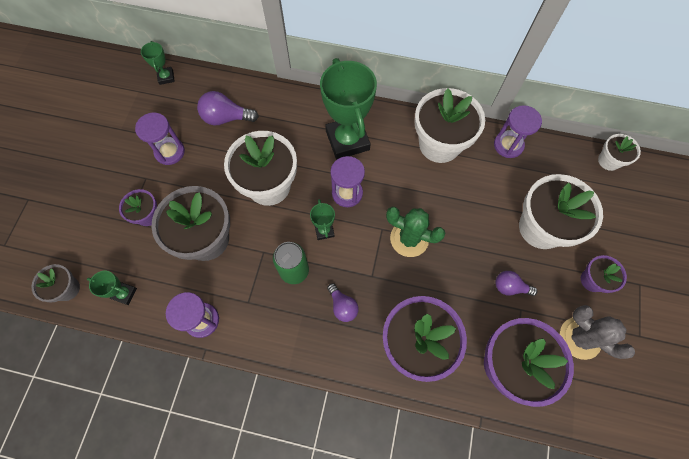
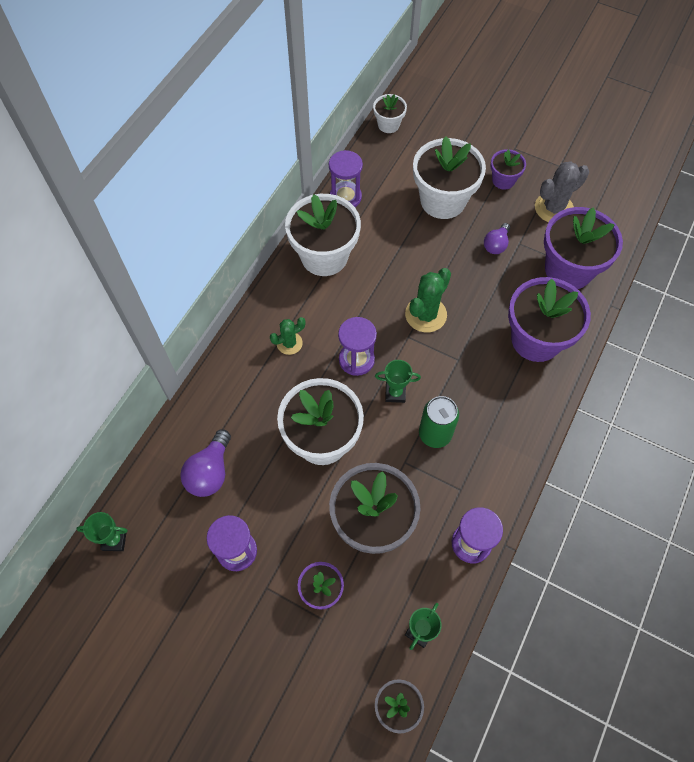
camera: 75 degrees left, 5 degrees down
(342, 306) = (484, 395): purple light bulb -> none
(347, 140) = (289, 343): green trophy -> green cactus

